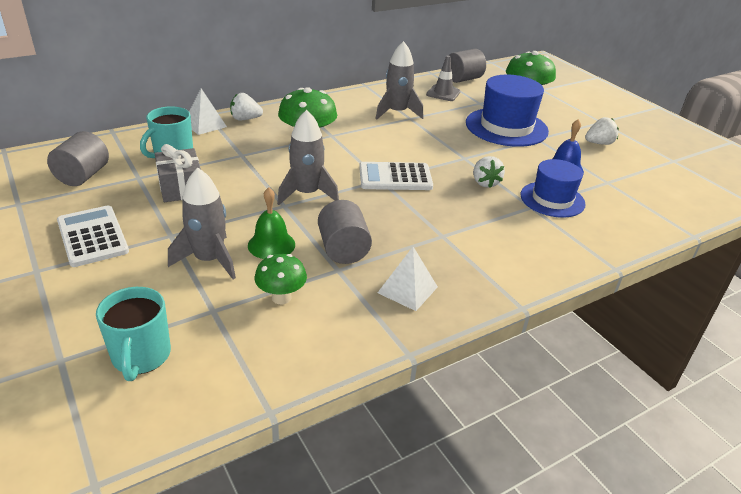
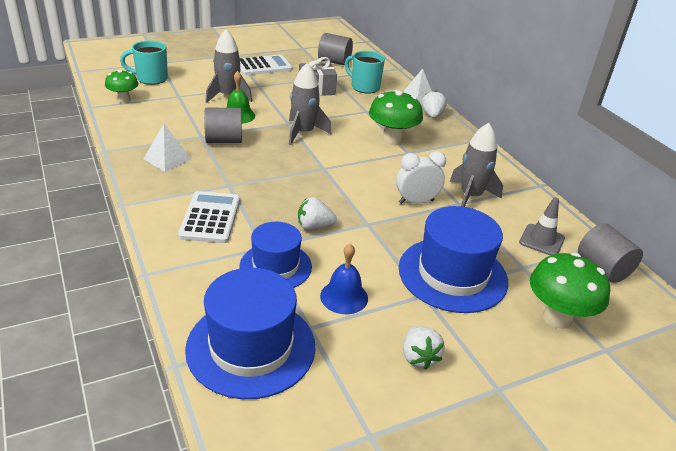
camera: 95 degrees right, 0 degrees up
(281, 297) = (180, 115): green mushroom -> green mushroom (123, 100)
(395, 177) = (327, 176): white calculator -> white calculator (210, 218)
(418, 135) = (416, 202): none -> white clock
(647, 205) = (251, 347): none -> blue hat

